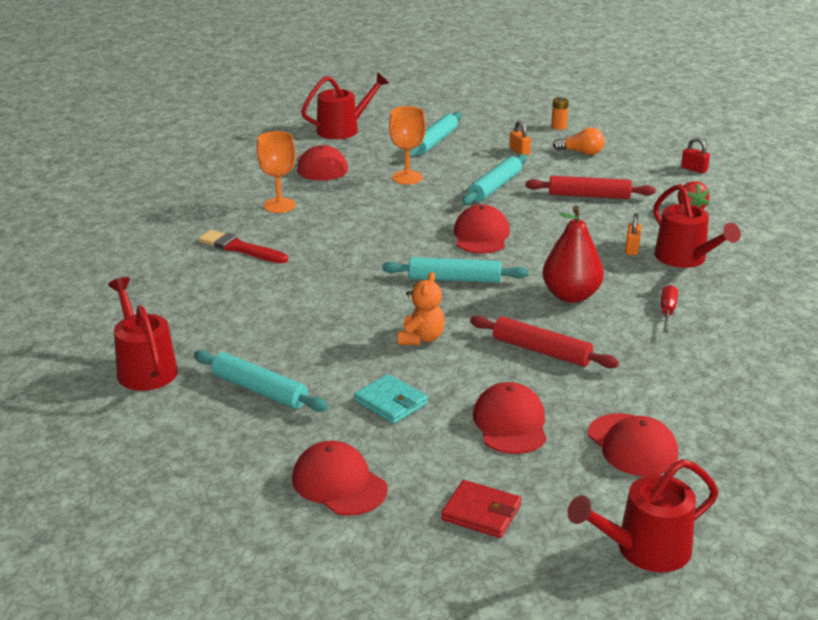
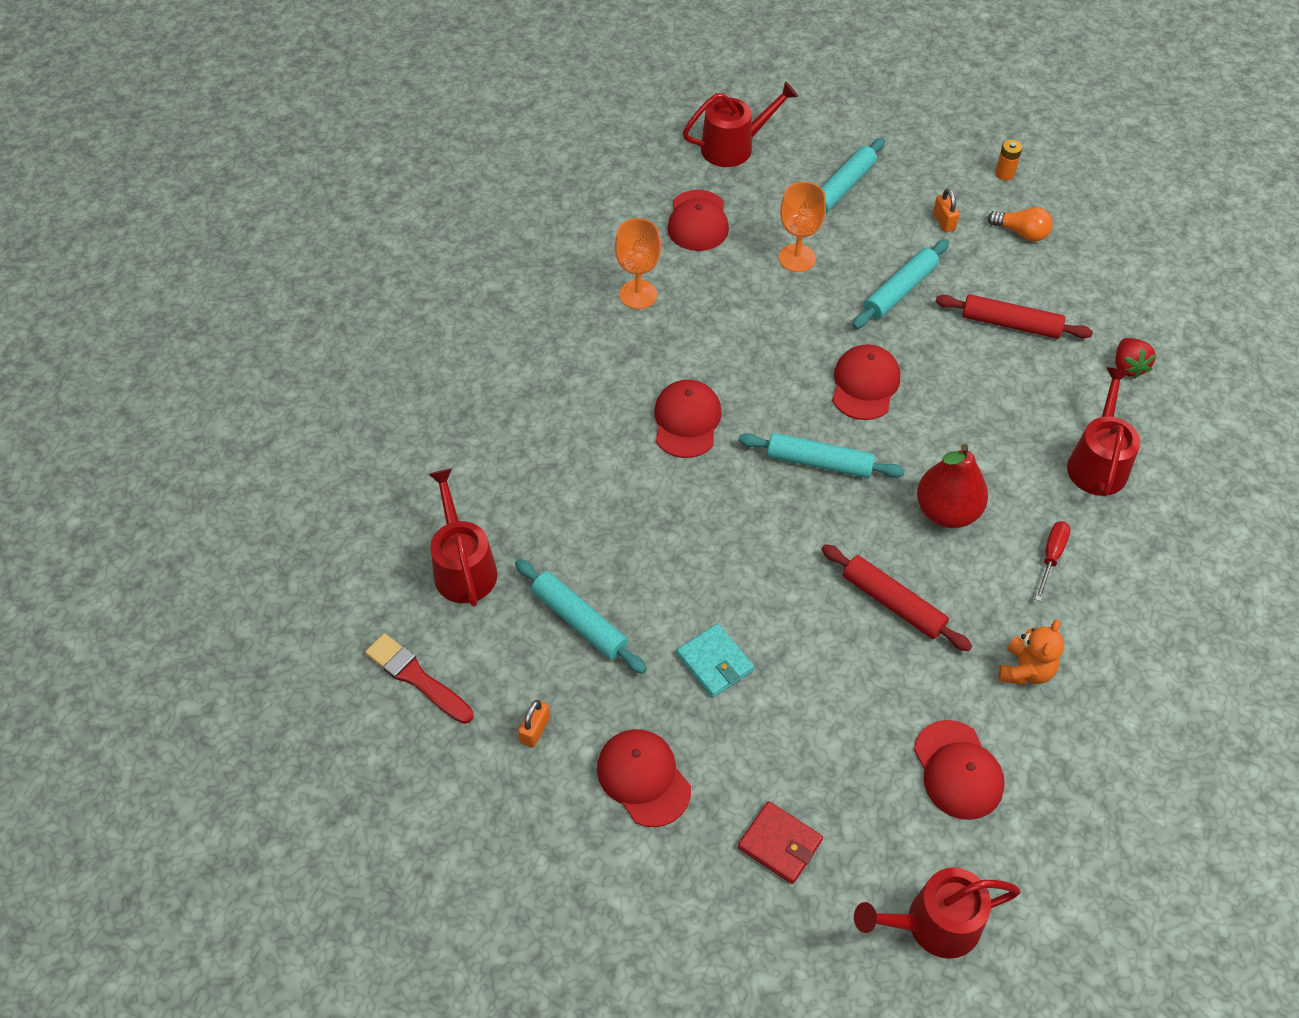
camera: 10 degrees right, 25 degrees up
(240, 248) = (584, 371): red brush -> red brush (416, 677)
(421, 338) = (764, 561): orange teddy bear -> orange teddy bear (1025, 670)
(510, 423) = (835, 716): red cap -> red cap (686, 421)
(632, 249) = (1038, 435): orange padlock -> orange padlock (535, 730)
(685, 259) = (1097, 462): red watering can -> red watering can turned 150 degrees counterclockwise
(694, 169) = (1155, 286): red padlock -> none

